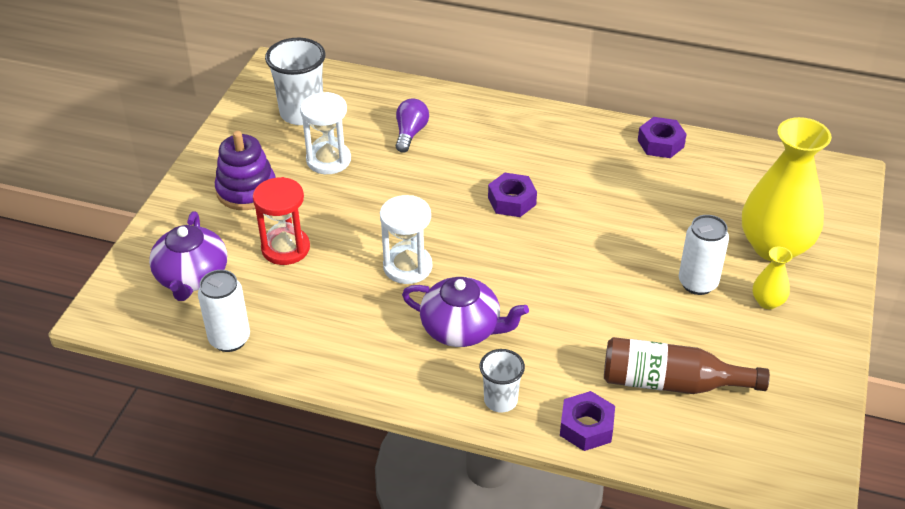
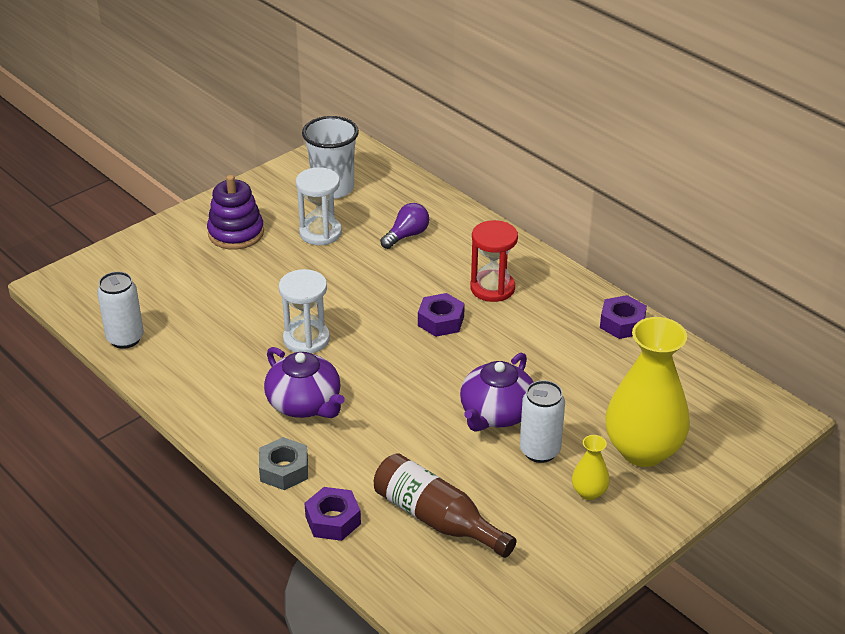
camera: 30 degrees right, 5 degrees down
(192, 277) = (139, 282): purple teapot -> purple teapot (496, 413)
(285, 248) = (225, 288): red hourglass -> red hourglass (492, 288)
(500, 400) = (284, 470): white cup -> grey nut

